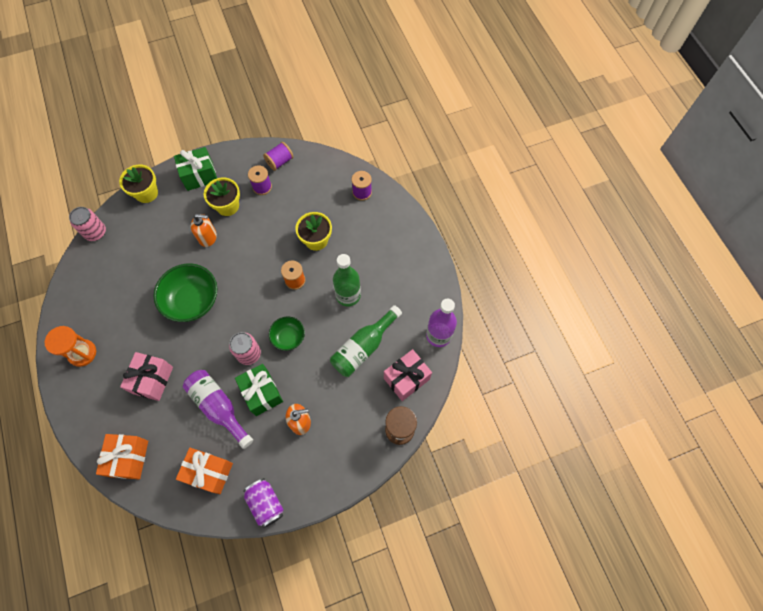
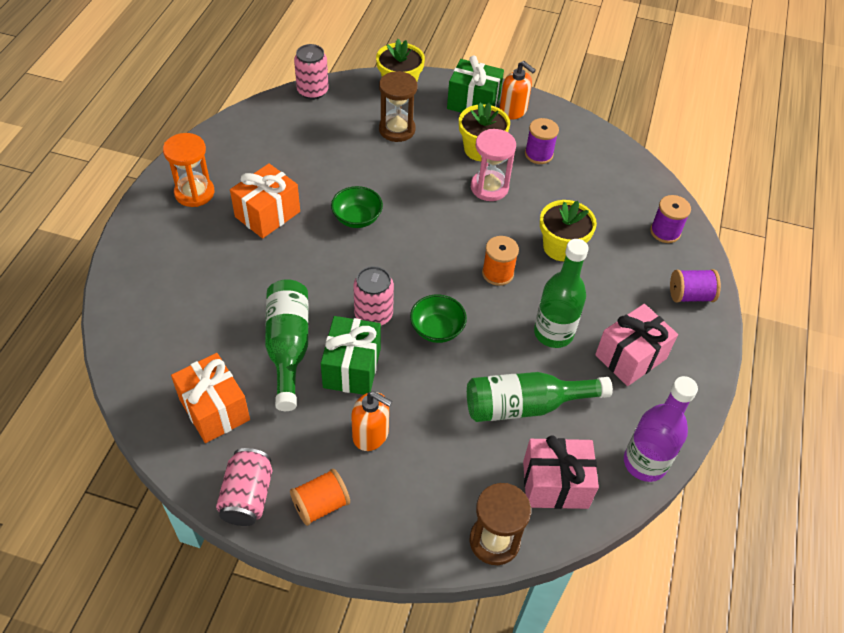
camera: 35 degrees right, 15 degrees down
(129, 458) = (143, 329): orange gift -> orange gift (267, 214)
(152, 380) = (241, 267): pink gift -> pink gift (630, 357)
(169, 225) = (397, 129): none -> brown hourglass
(192, 301) = (357, 218): green bowl -> green bowl, size x0.56
(208, 237) = (430, 166): orange soap dispenser -> orange soap dispenser (513, 111)
(219, 407) = (288, 347): purple bottle -> green bottle
(251, 228) = (489, 187): none -> pink hourglass
(266, 503) = (247, 496): purple can -> pink can
(280, 161) = (582, 141): purple spool -> purple spool (690, 295)
(305, 478) = (320, 505): none -> orange spool

